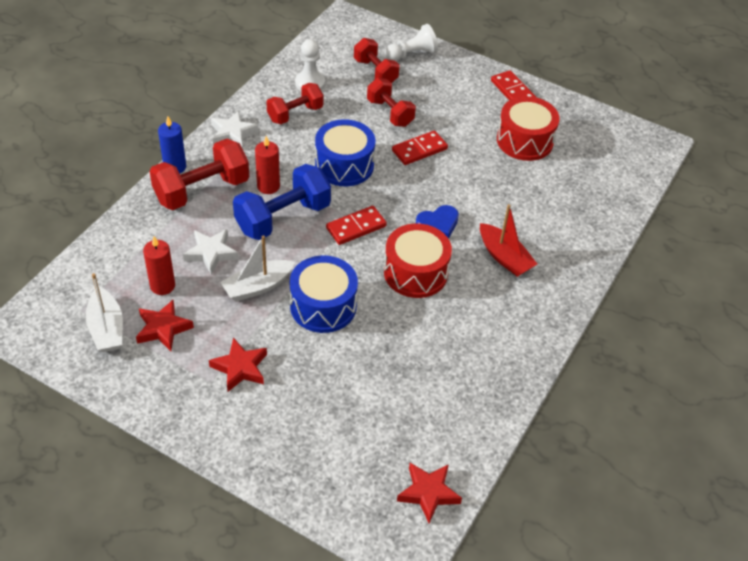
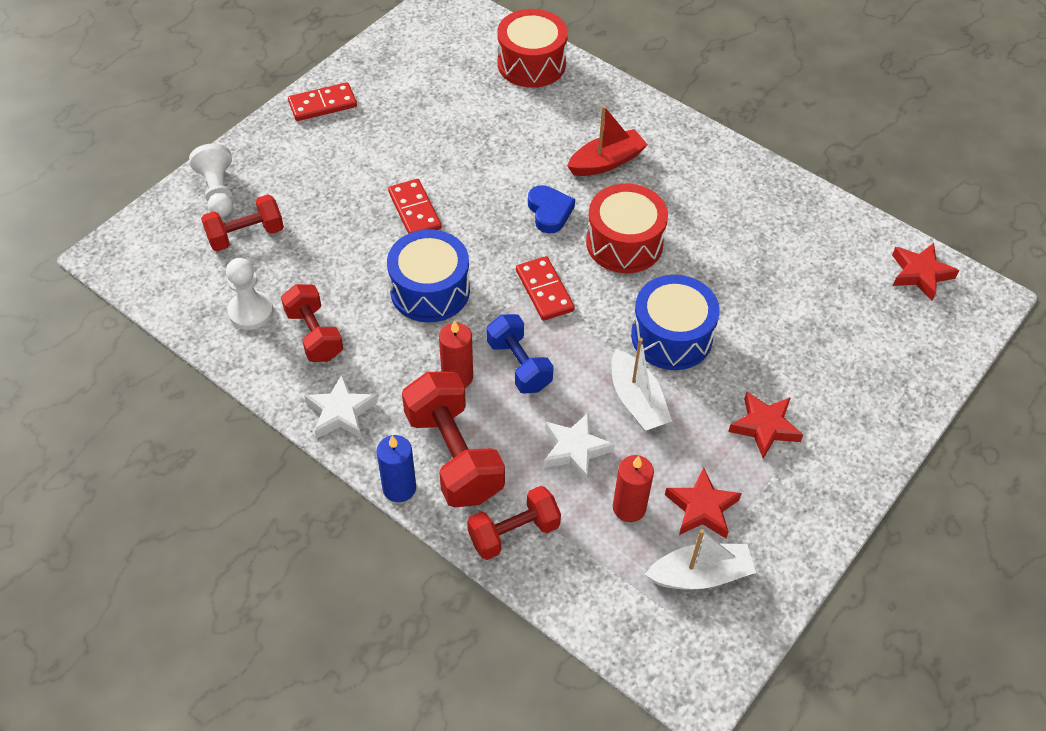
camera: 80 degrees left, 5 degrees up
(283, 218) = (519, 365): blue dumbbell -> blue dumbbell, size x0.64
(390, 113) = (336, 230): red dumbbell -> red dumbbell (514, 533)
(524, 141) = (417, 110): red drum -> red drum (531, 64)

